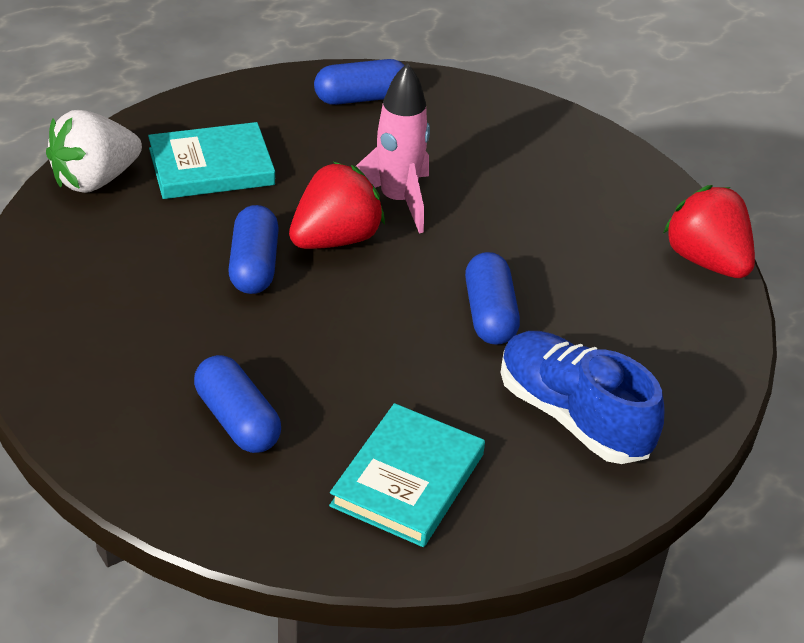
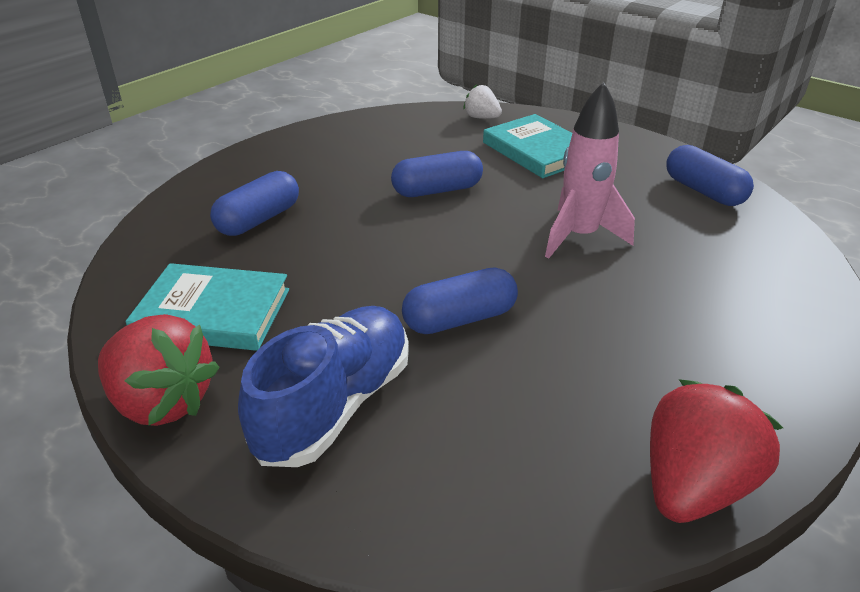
camera: 75 degrees right, 5 degrees down
(94, 180) = (481, 118): white strawberry -> white strawberry, size x0.55
(335, 239) = (499, 217): red strawberry -> red strawberry (162, 402)

